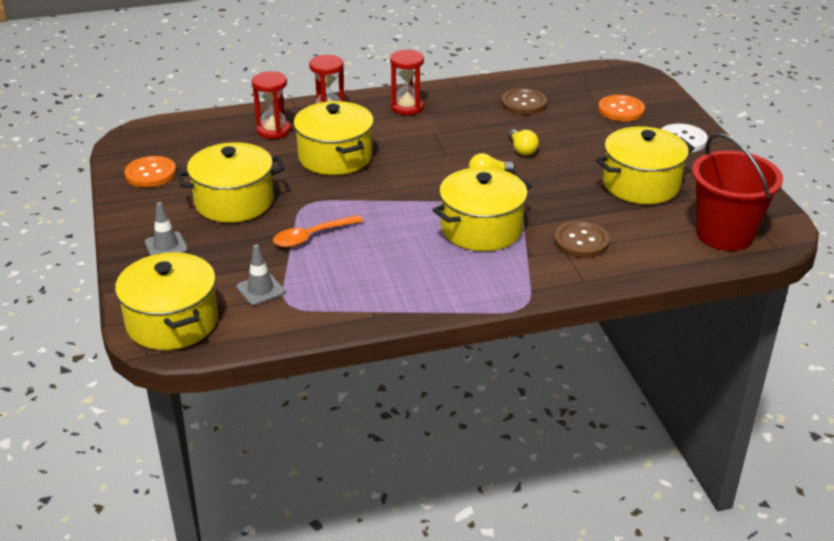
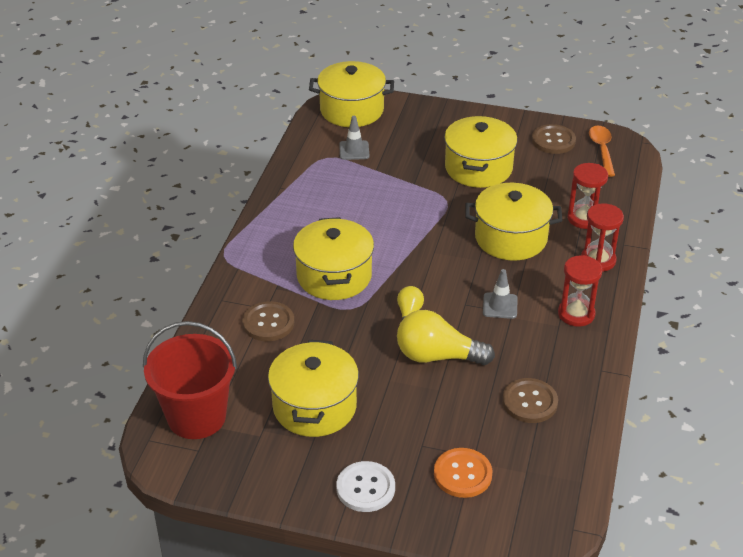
camera: 120 degrees right, 5 degrees up
(150, 173) = (553, 140): orange button -> brown button
(166, 246) = (442, 126): grey traffic cone -> grey traffic cone (500, 306)
(311, 237) = (398, 189): orange spoon -> orange spoon (602, 150)
(522, 150) = (437, 356): yellow light bulb -> yellow light bulb, size x1.89

